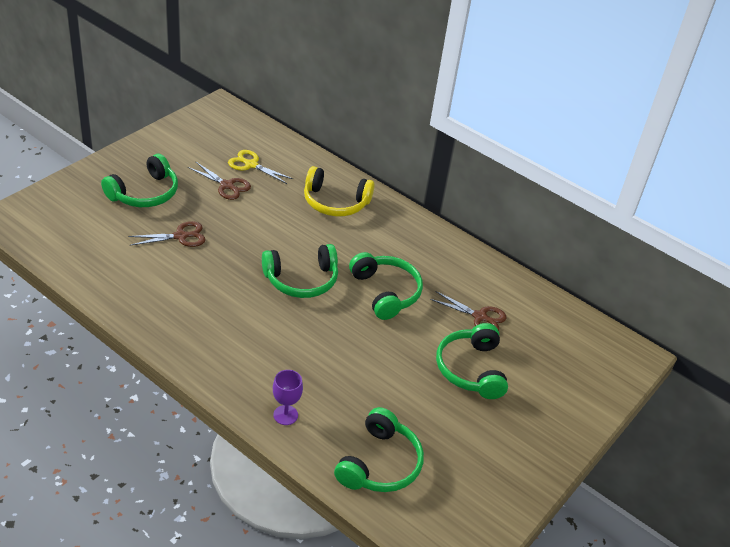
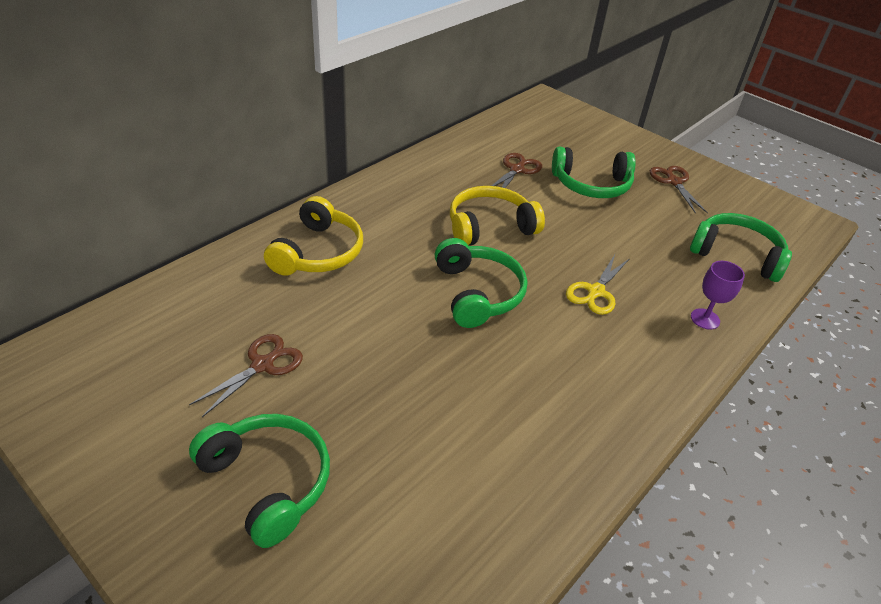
camera: 85 degrees left, 0 degrees up
(181, 236) = (391, 423): brown scissors -> brown scissors (673, 182)
(251, 164) = (211, 334): yellow scissors -> yellow scissors (595, 292)
(386, 292) = (489, 226): green headphones -> yellow headphones

